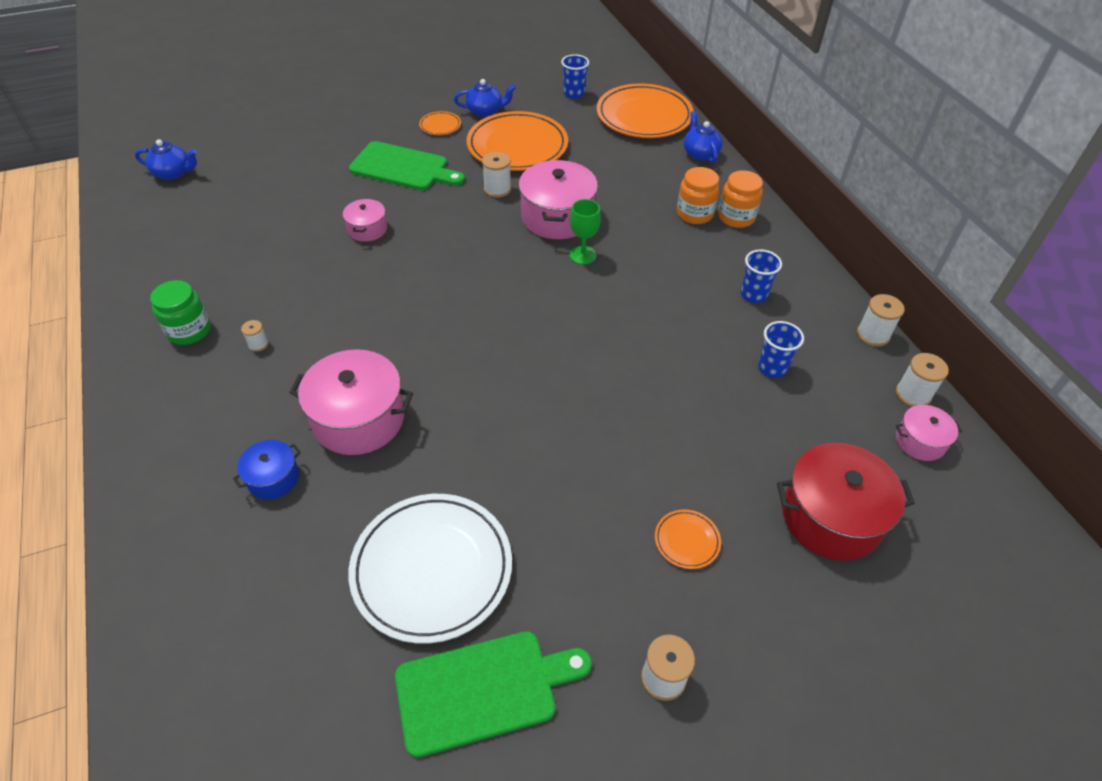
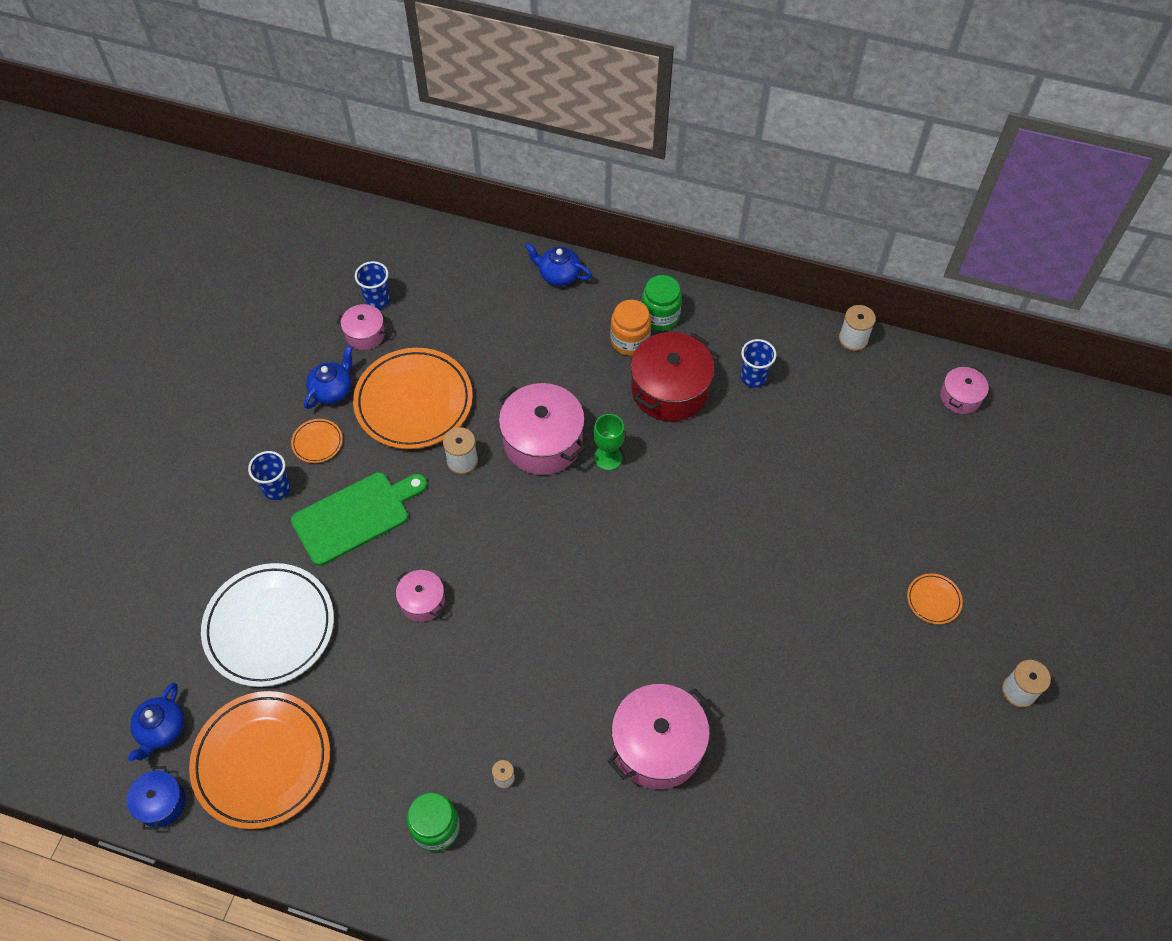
camera: 50 degrees left, 10 degrees up
(173, 173) = (162, 729): blue teapot -> blue teapot turned 150 degrees clockwise
(273, 478) = (672, 844): blue pot -> blue pot (161, 803)
(432, 569) = (841, 778): white plate -> white plate (269, 627)
(483, 690) = (956, 805): green cutting board -> none
(542, 102) = (365, 334): none -> pink pot
(644, 116) = (466, 273): orange plate -> orange plate (262, 761)
(736, 217) = (660, 316): orange jar -> green jar
(772, 368) = (832, 427): blue cup -> blue cup (276, 488)
(831, 517) = (977, 500): red pot -> red pot (670, 390)
(913, 394) = (921, 365): white spool -> none

